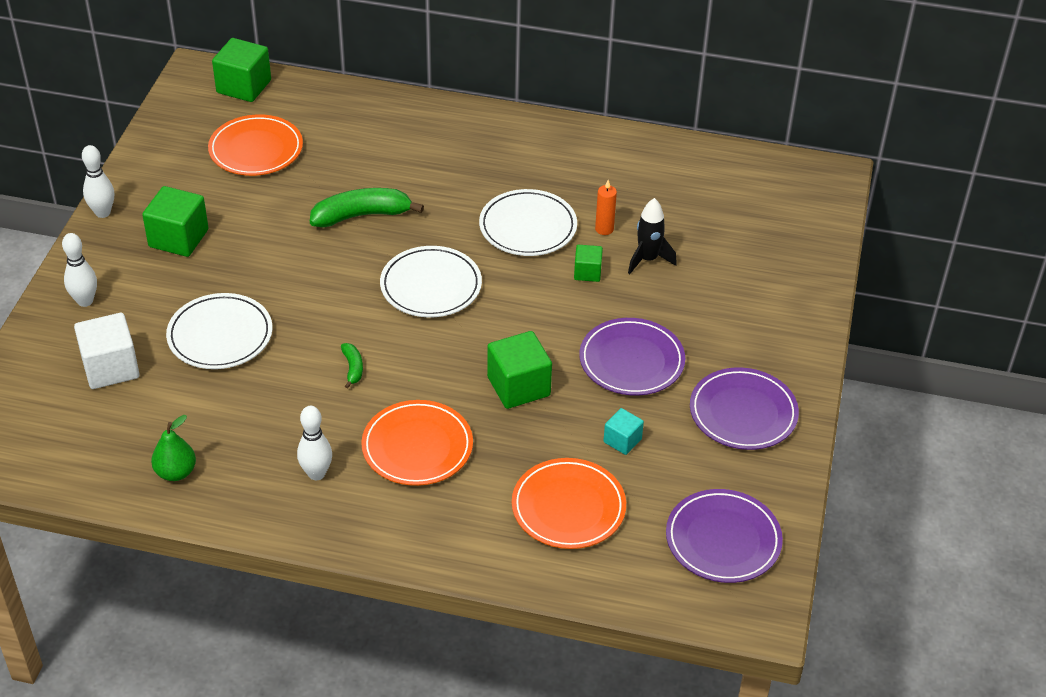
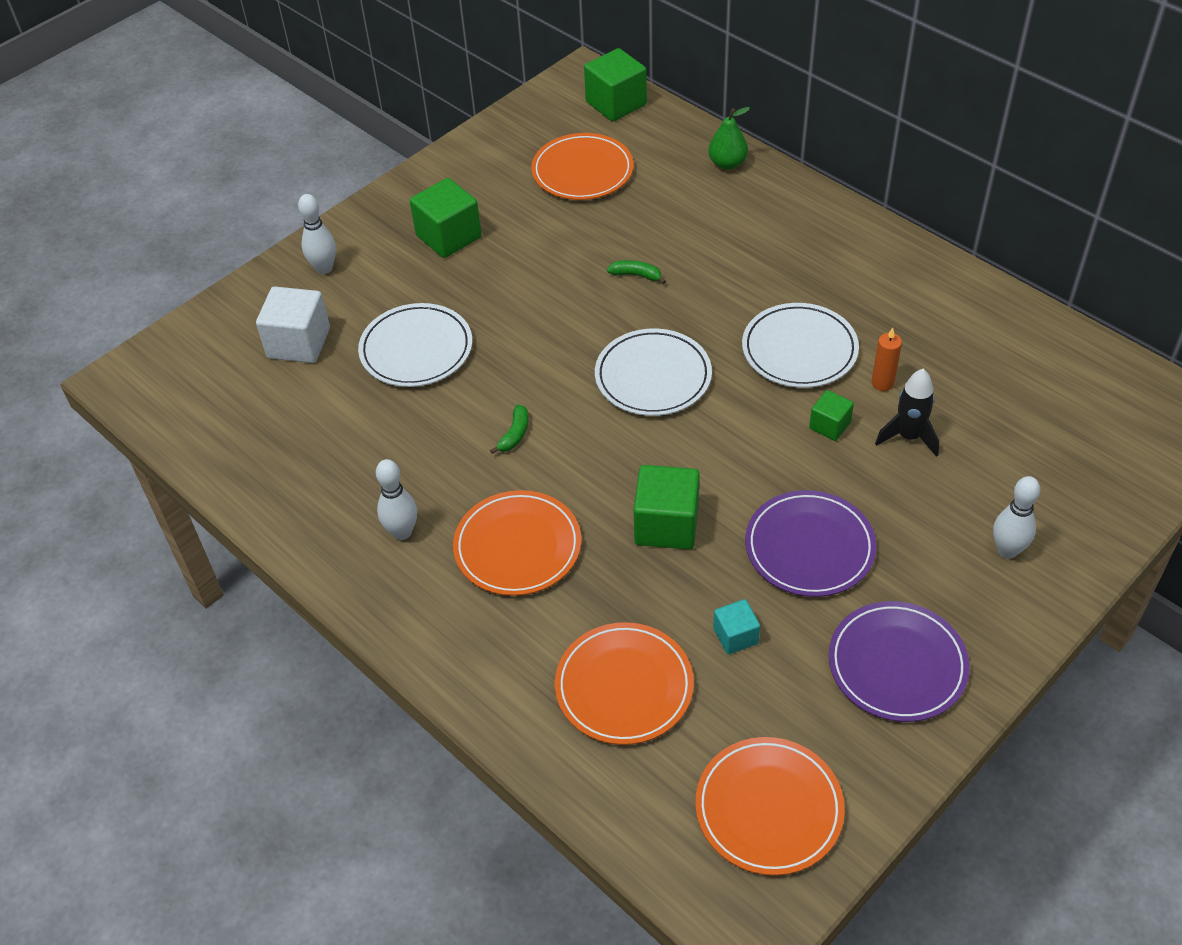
camera: 35 degrees right, 5 degrees up
(103, 213) = (400, 187): white bowling pin -> white bowling pin (1007, 550)
(176, 472) = (279, 473): green pear -> green pear (727, 163)
(361, 215) = (636, 275): green banana -> green banana, size x0.48
(723, 540) = (769, 808): purple plate -> orange plate

